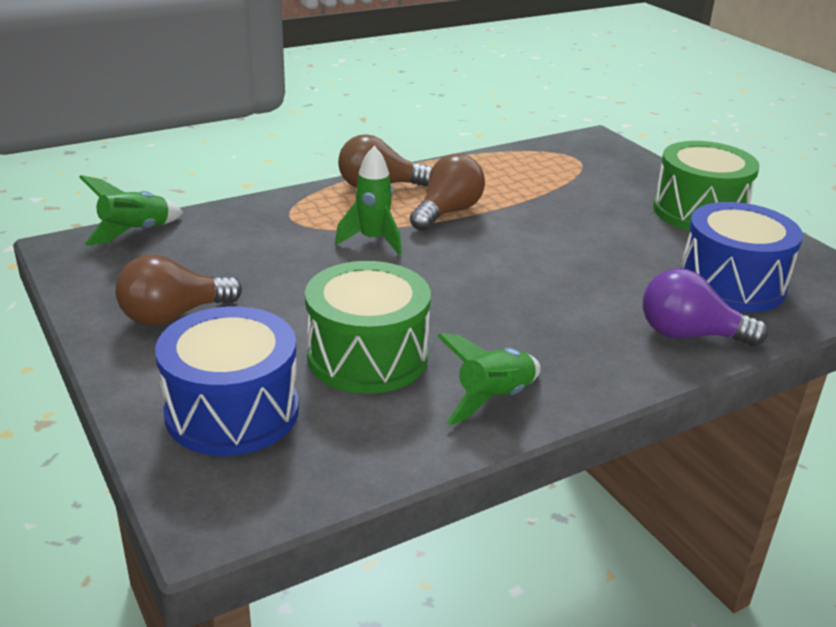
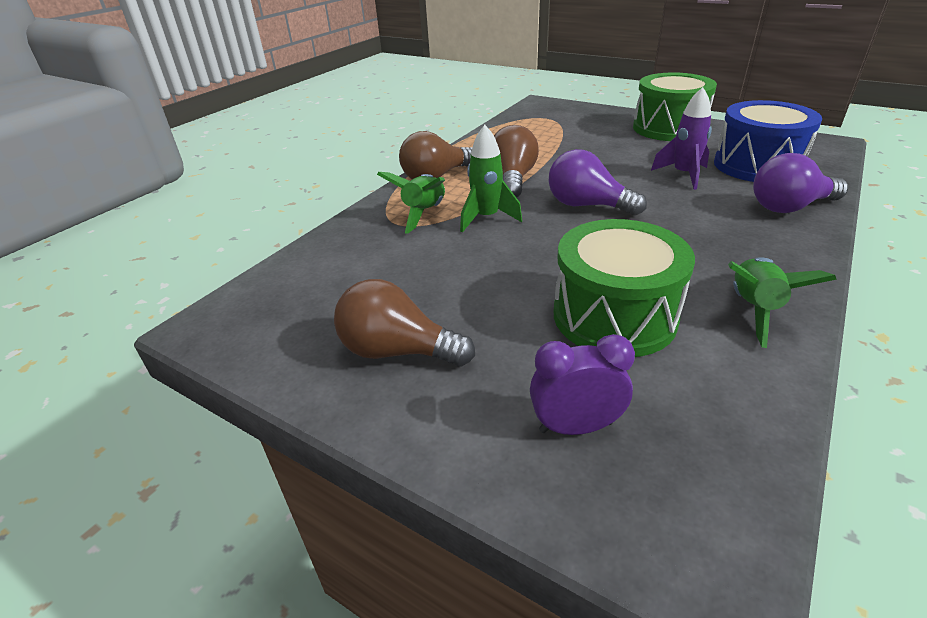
camera: 25 degrees left, 5 degrees up
(135, 232) = (265, 285): green rocket -> green rocket (424, 213)
(173, 315) = (397, 351): brown light bulb -> brown light bulb turned 75 degrees clockwise
(232, 412) = (575, 427): blue drum -> purple clock
(482, 261) = (587, 205): none -> purple light bulb
(629, 266) = (683, 175): none -> purple rocket

